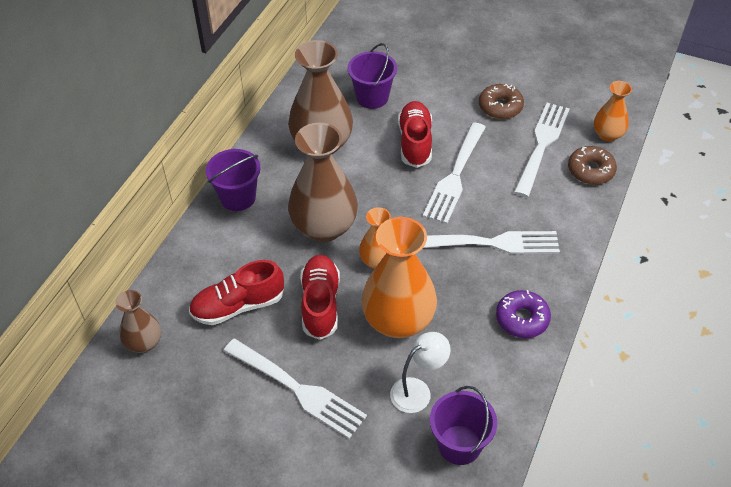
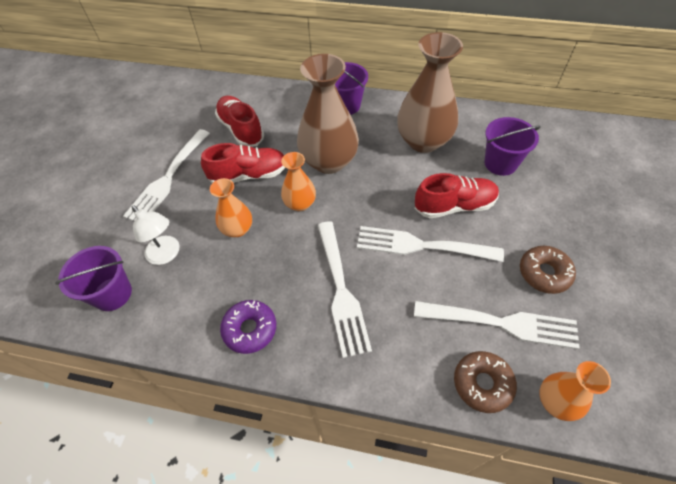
camera: 80 degrees right, 5 degrees up
(144, 343) = (205, 92): brown vase -> none
(398, 321) = (237, 229): orange vase -> orange vase, size x0.54

